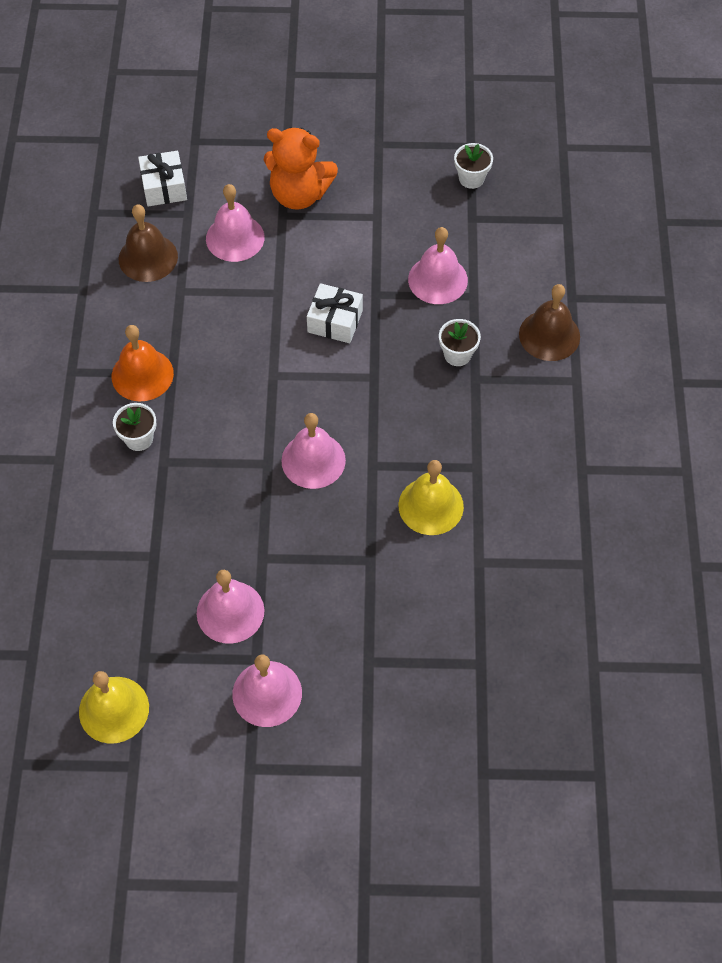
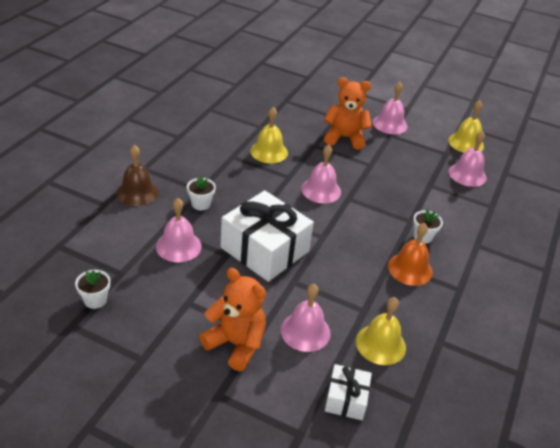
camera: 160 degrees left, 20 degrees down
(148, 257) = (380, 344): brown bell -> yellow bell
(230, 612) = (396, 153): pink bell -> pink bell (467, 174)
(330, 607) = (344, 138): none -> orange teddy bear
(335, 321) = (264, 249): white gift -> white gift, size x1.98

